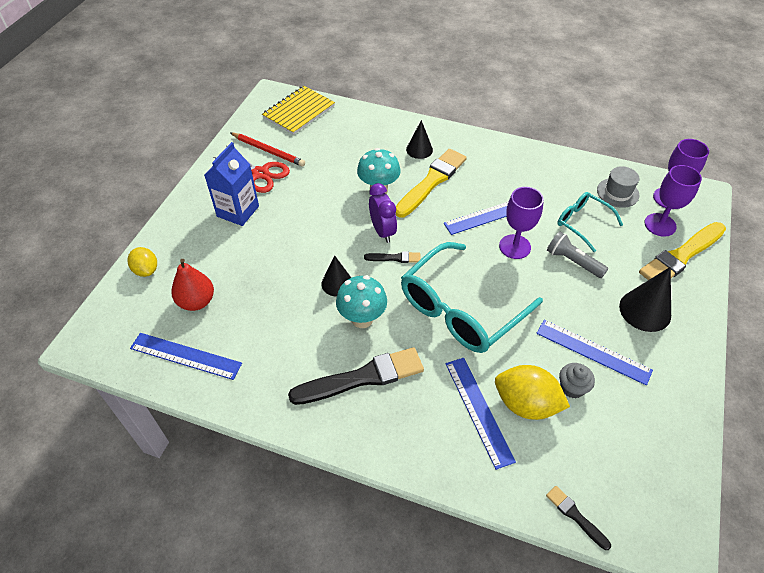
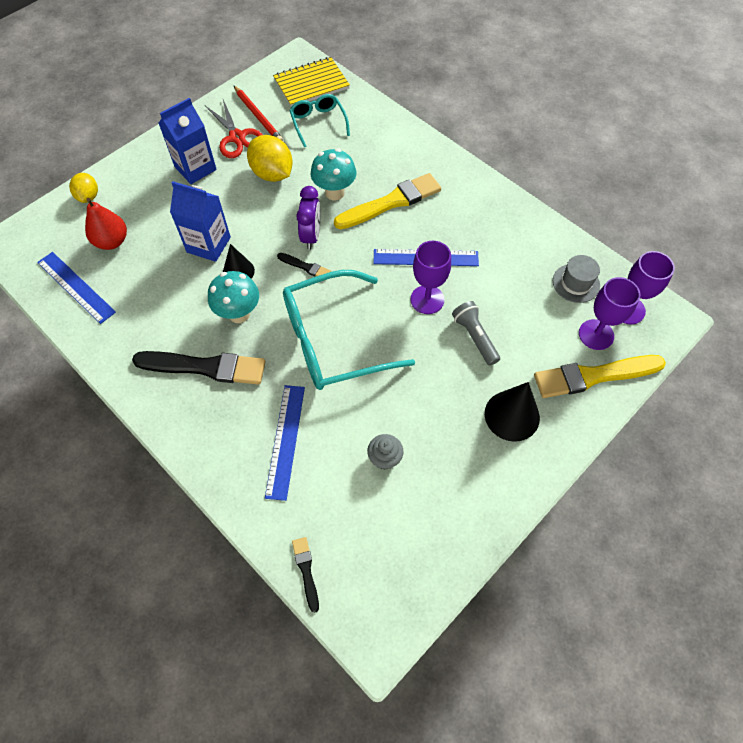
camera: 25 degrees right, 10 degrees up
(294, 271) = (208, 245): none -> blue carton
(419, 149) = (401, 164): black cone -> none
(526, 404) = (331, 454): yellow lemon -> yellow lemon (272, 174)
(582, 223) = (513, 301): turquoise glasses -> turquoise glasses (318, 123)
(593, 351) = (430, 433): blue ruler -> none

